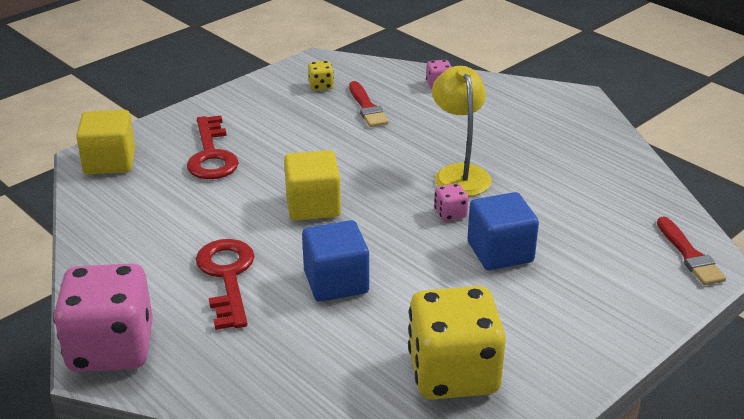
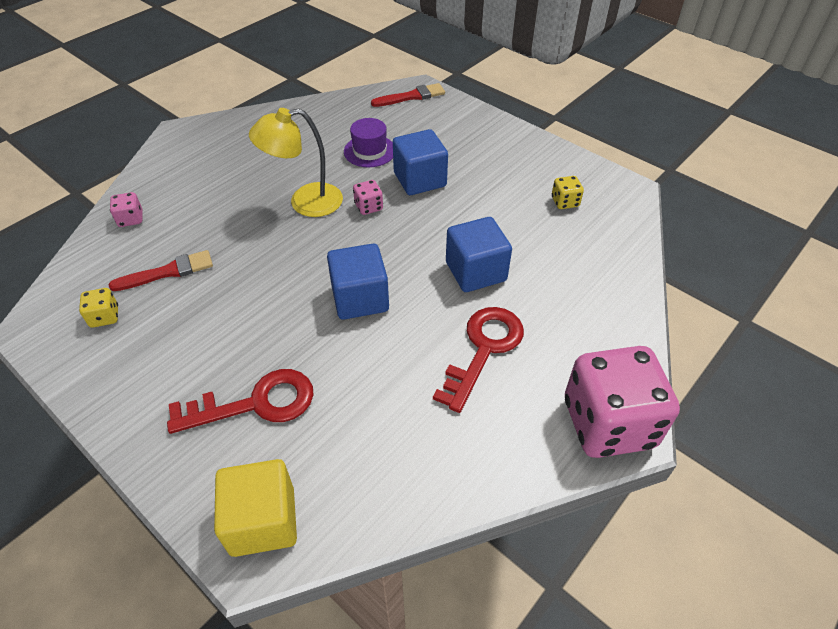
camera: 95 degrees left, 15 degrees up
(227, 277) = (483, 350): red key -> red key turned 135 degrees clockwise
(313, 206) = (360, 298): yellow cube -> blue cube
(453, 373) = (565, 202): yellow dice -> yellow dice, size x0.41
(556, 217) = (370, 151): none -> purple hat

